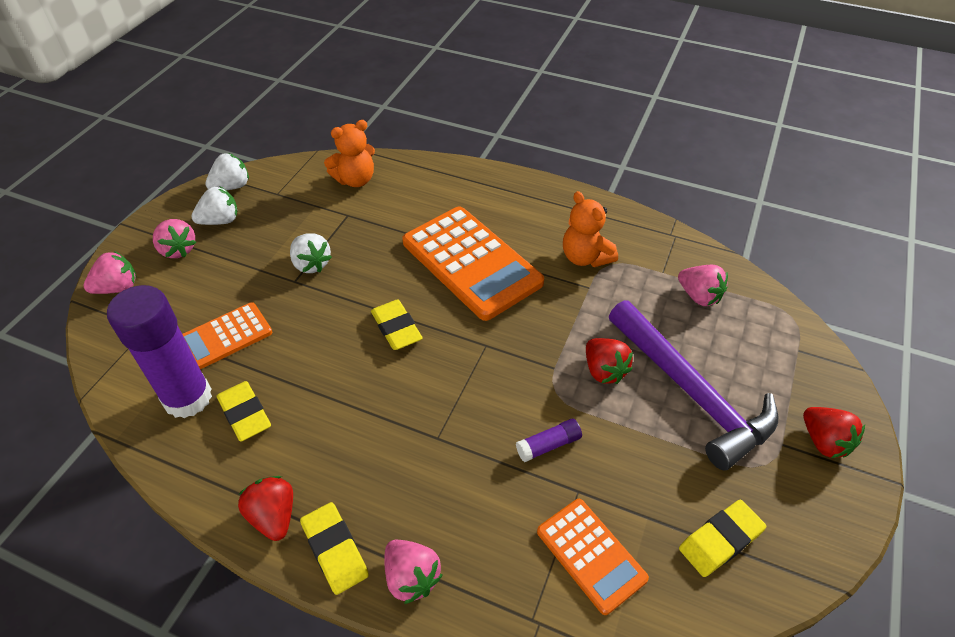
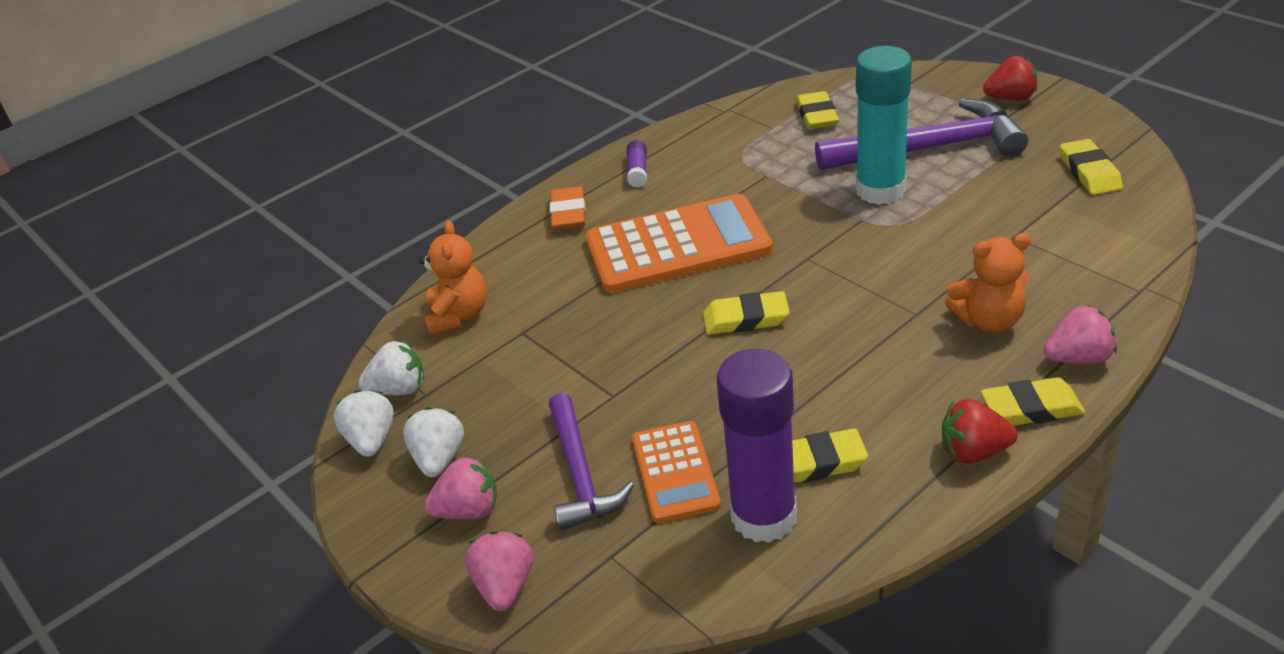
camera: 60 degrees left, 10 degrees down
(216, 289) = (580, 474): none -> purple hammer
(311, 264) = (592, 376): white strawberry -> white strawberry (399, 389)
(487, 192) = (568, 213): none -> orange eraser
(548, 445) = (955, 242): purple glue stick -> purple glue stick (638, 171)
(585, 257) = (722, 168): orange teddy bear -> orange teddy bear (988, 320)
(591, 555) = (1084, 243): orange calculator -> none
(604, 371) = (880, 190): red strawberry -> turquoise glue stick
(699, 296) = (817, 115): pink strawberry -> yellow eraser

